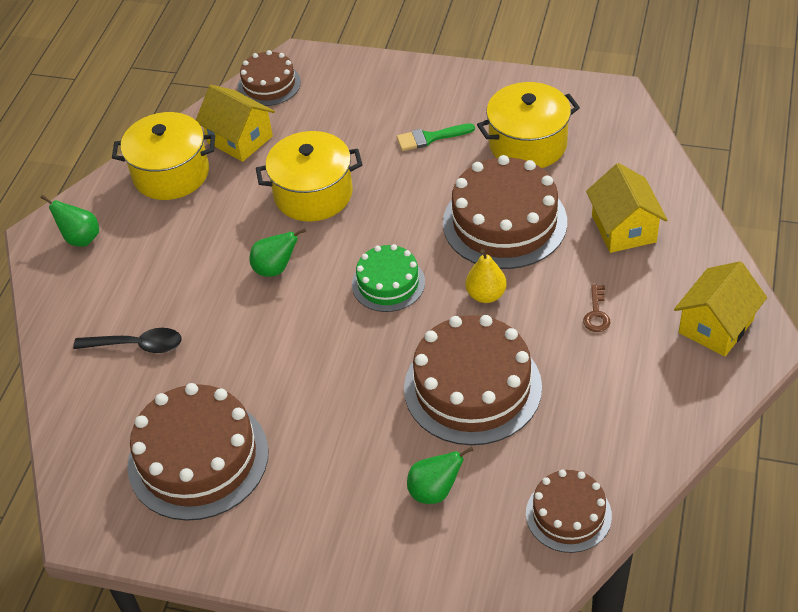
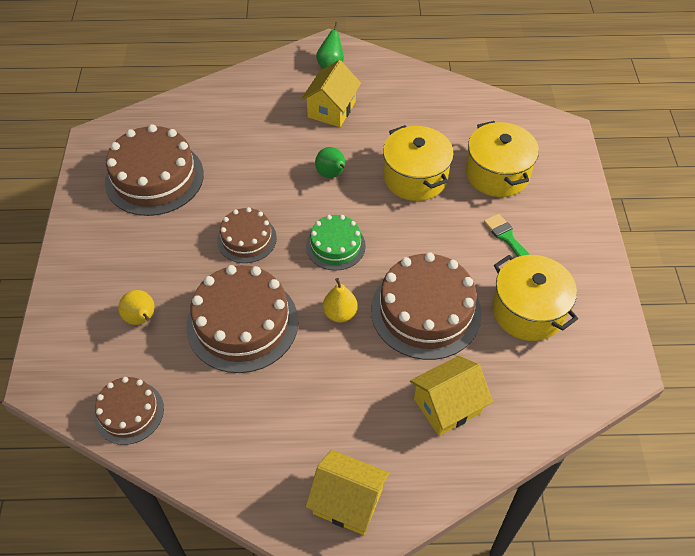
camera: 70 degrees right, 5 degrees up
(137, 345) = (243, 120): black spoon -> none
(171, 174) = (408, 92): yellow pot -> yellow pot (497, 174)
(239, 139) = (458, 119): yellow house -> yellow house (331, 109)
(269, 84) = (526, 120): brown cake -> brown cake (247, 239)
(435, 491) = (142, 319): green pear -> yellow pear
(596, 313) = (339, 399): brown key -> none

